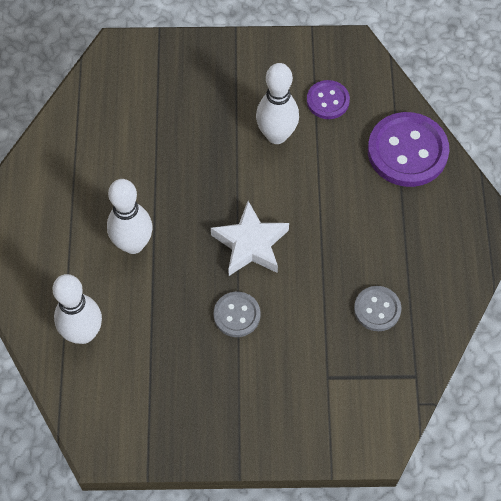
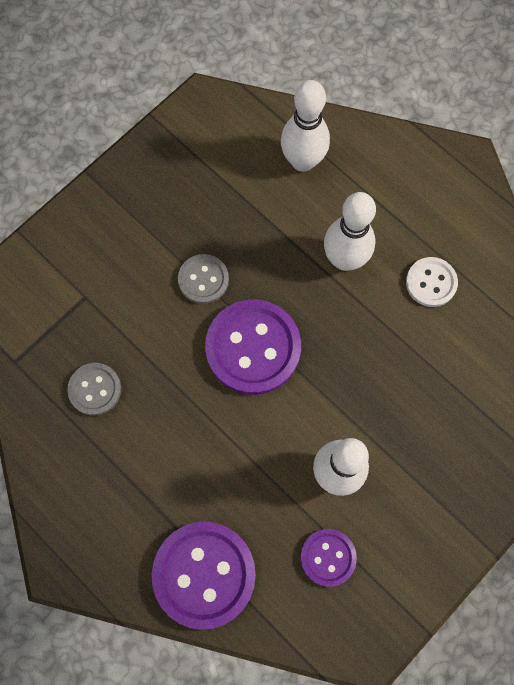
camera: 135 degrees right, 10 degrees up
(98, 182) = (431, 283): none -> white button
(250, 244) = (253, 348): white star -> purple button

